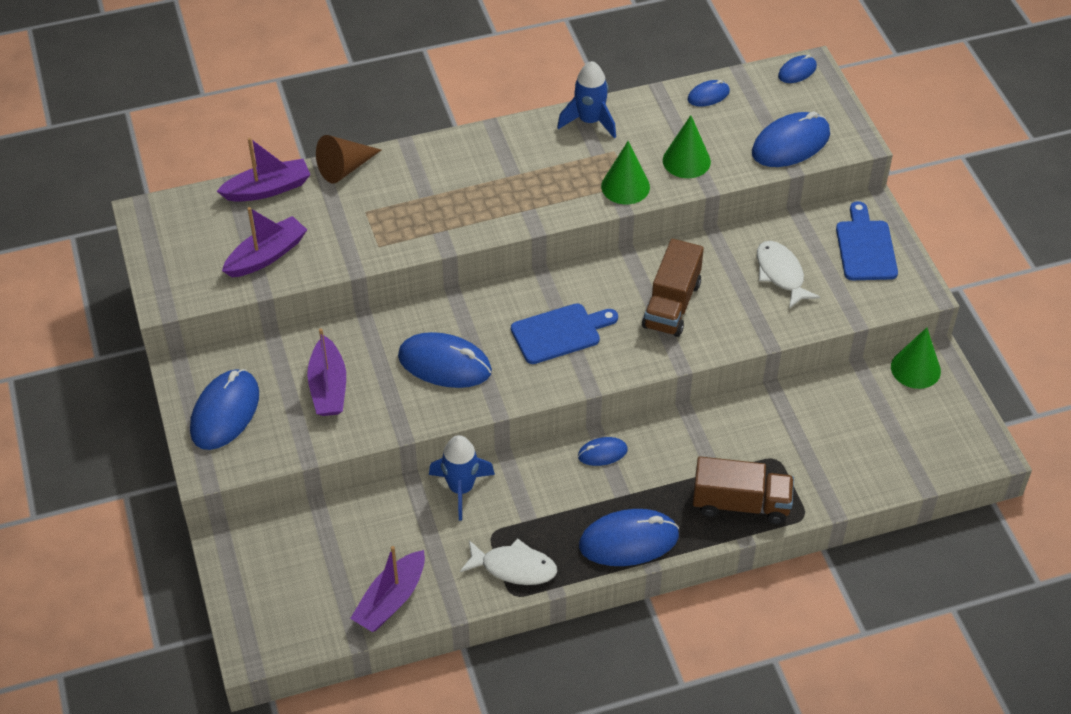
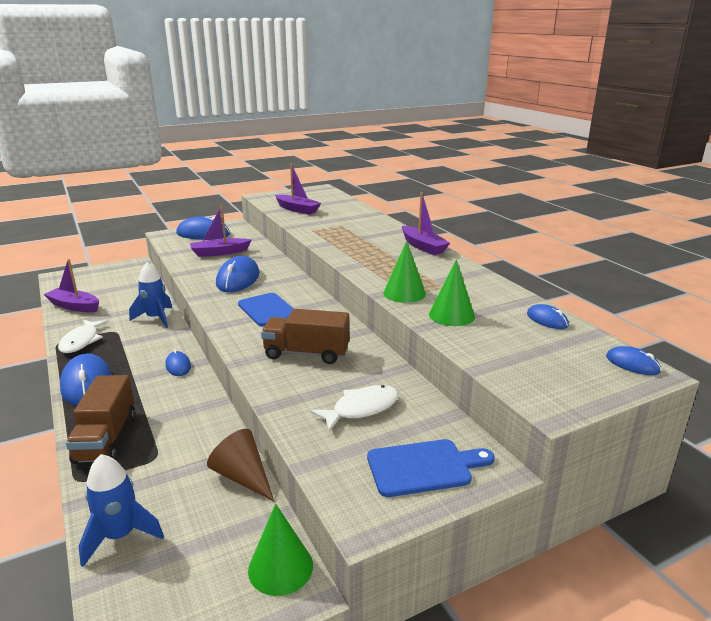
camera: 80 degrees right, 25 degrees down
(268, 189) = (350, 205): purple boat -> purple boat (423, 247)
(345, 168) = (376, 218): brown cone -> brown cone (242, 476)
(589, 121) = (471, 276): blue rocket -> blue rocket (120, 536)
(790, 144) = (514, 365): blue mouse -> none

